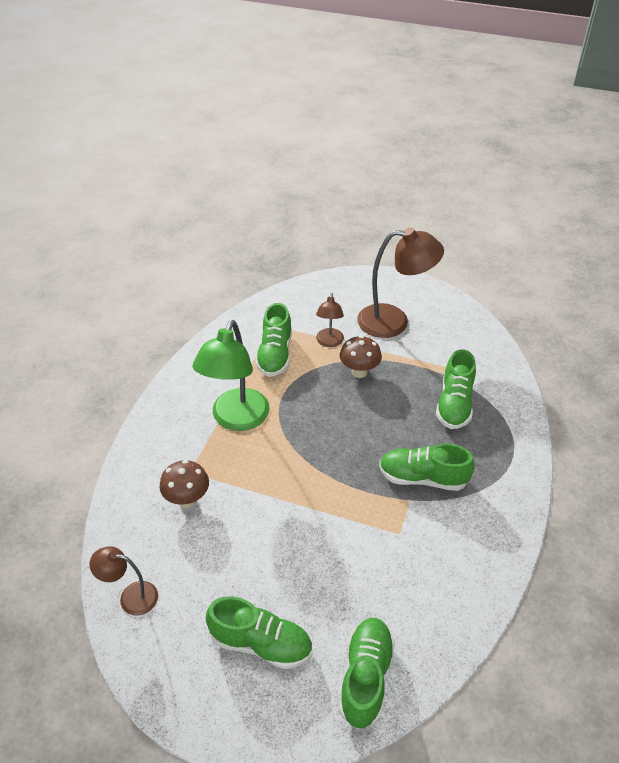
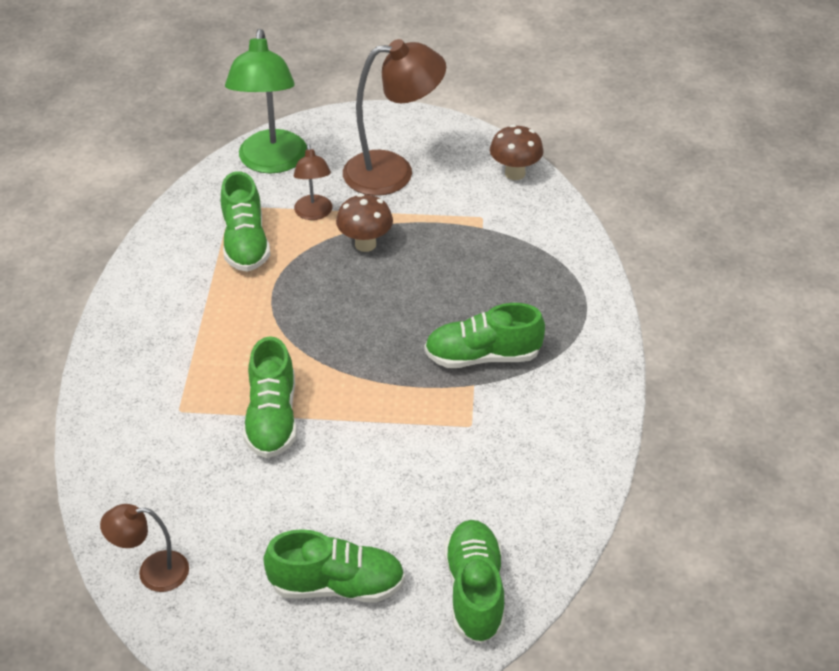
camera: 15 degrees left, 0 degrees up
(187, 500) = (187, 444): brown mushroom -> brown mushroom (515, 173)
(236, 419) = (219, 334): green lamp -> green lamp (271, 162)
(454, 404) = (499, 260): green shoe -> green shoe (272, 418)

